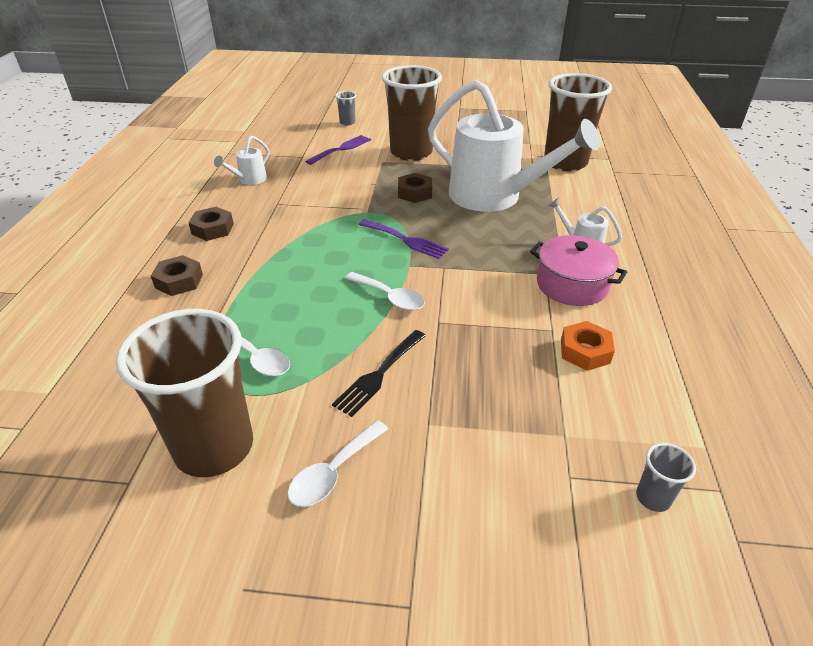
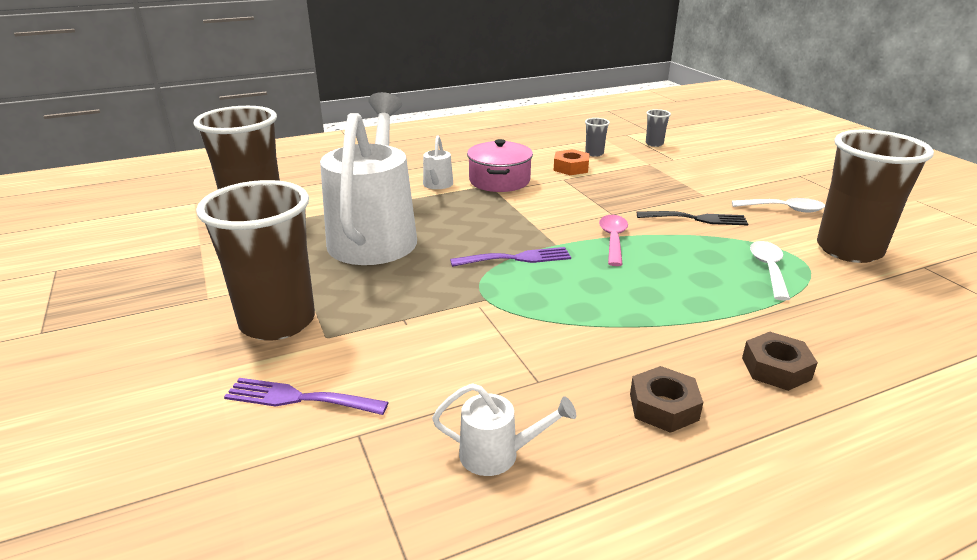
camera: 120 degrees left, 10 degrees down
(347, 123) = (151, 446): grey cup -> grey cup (594, 153)
(389, 297) = (613, 240): white spoon -> pink spoon
(405, 240) = (516, 258): purple fork -> purple fork turned 75 degrees clockwise
(415, 193) = (407, 282): brown nut -> none

